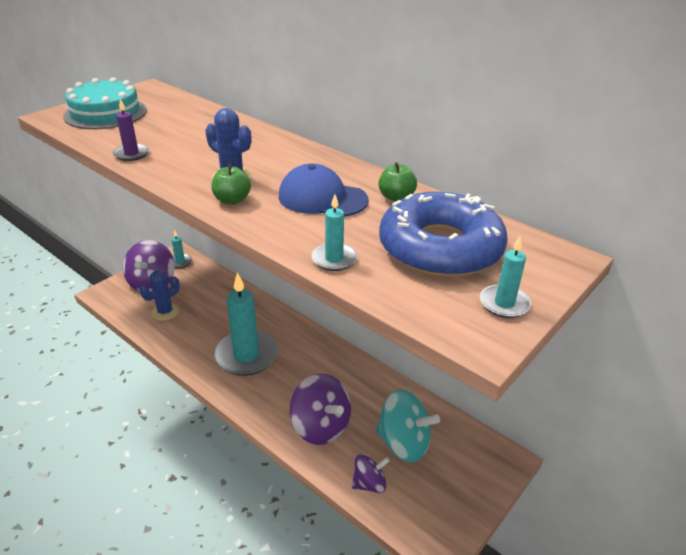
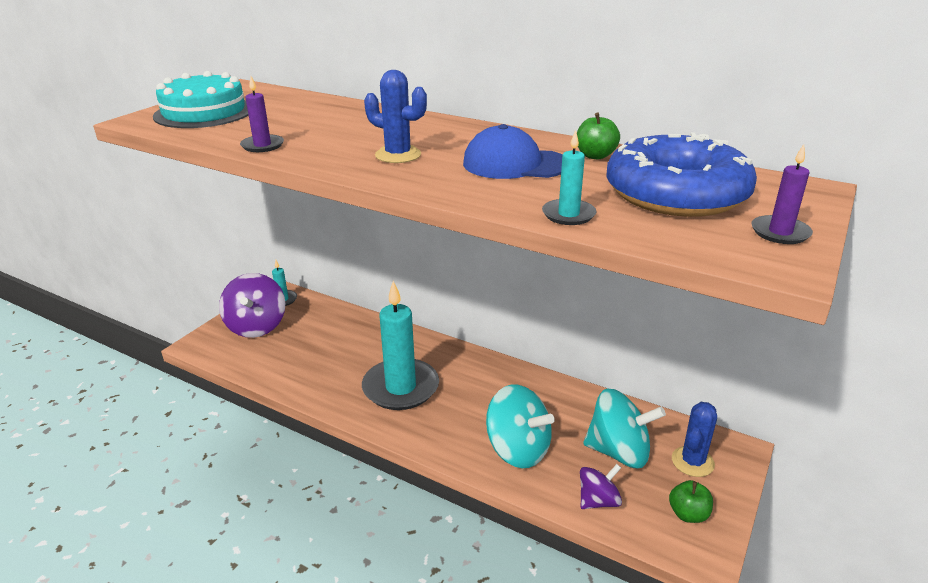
camera: 10 degrees left, 5 degrees down
(165, 312) = (284, 355): blue cactus -> blue cactus (692, 462)
(232, 200) = (413, 175): green apple -> green apple (688, 514)
(320, 426) = (518, 449): purple spinning top -> turquoise spinning top
(504, 304) = (780, 232): turquoise candle -> purple candle

